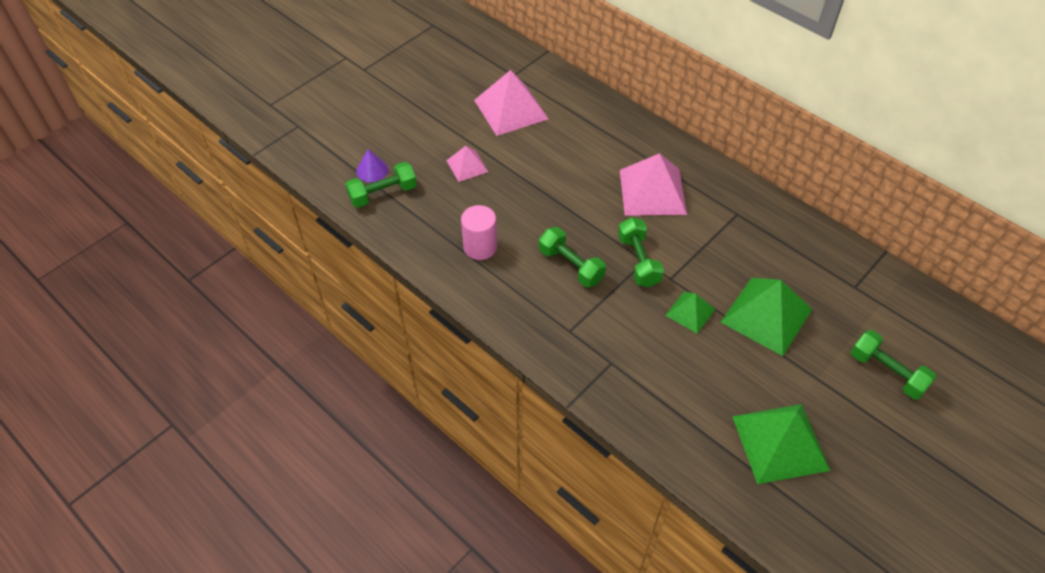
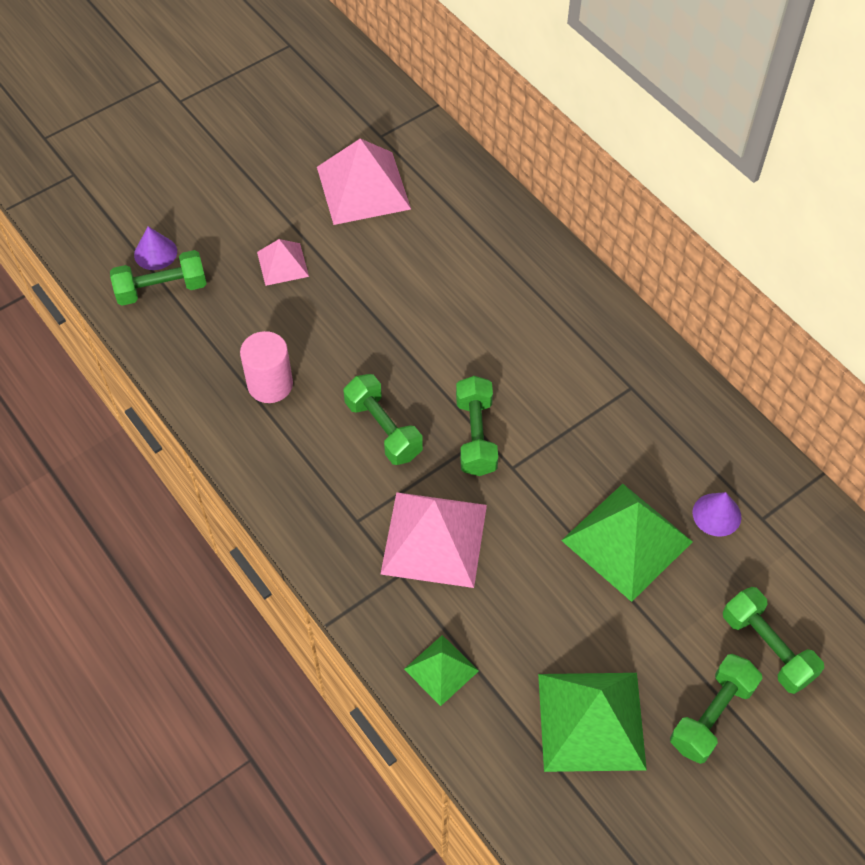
camera: 10 degrees right, 5 degrees up
(652, 191) = (523, 337): pink pyramid -> pink pyramid (434, 538)
(690, 312) = (525, 520): green pyramid -> green pyramid (441, 670)
(823, 288) = (716, 514): none -> purple cone
(864, 425) = (712, 715): none -> green dumbbell

